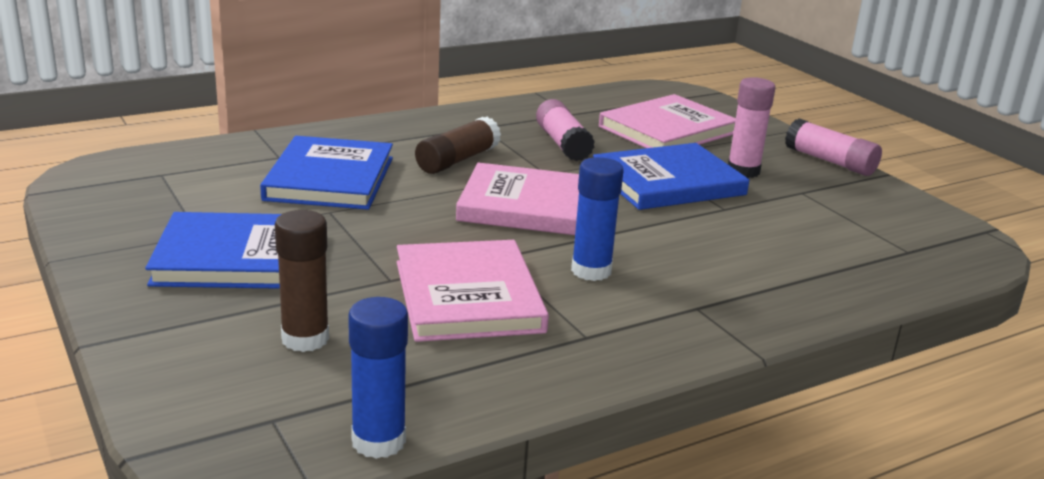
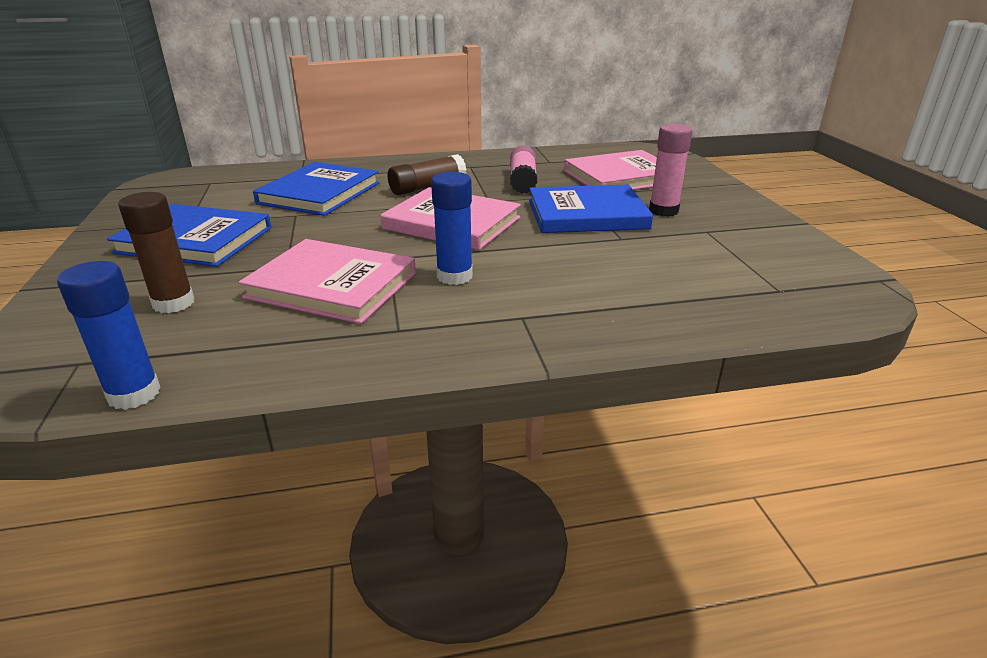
camera: 20 degrees right, 5 degrees up
(468, 296) = (332, 285): pink book -> pink book turned 75 degrees counterclockwise
(830, 161) = (754, 209): pink glue stick -> none

